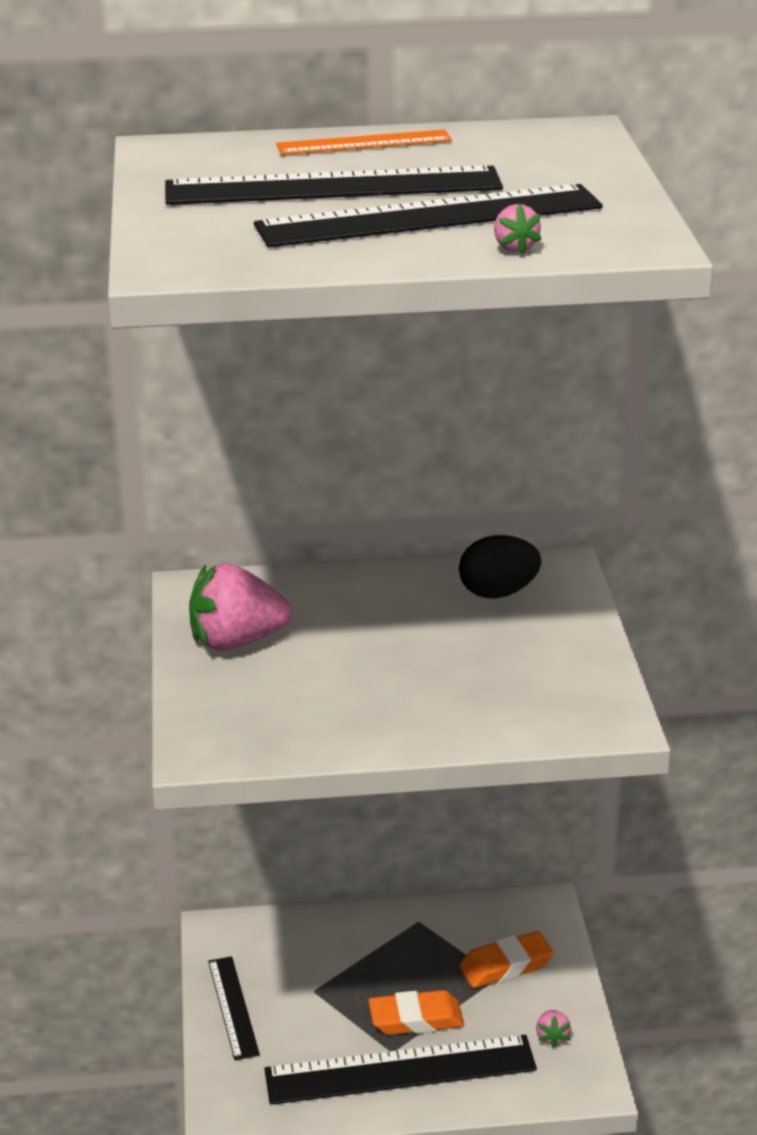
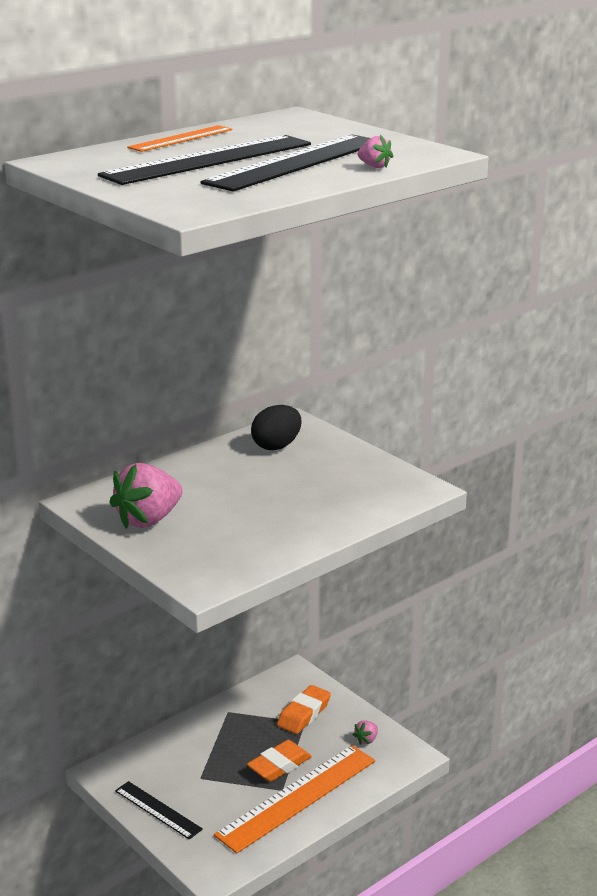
camera: 35 degrees left, 5 degrees down
(400, 1070) = (297, 797): black ruler -> orange ruler
(552, 1037) = (366, 740): pink strawberry -> pink strawberry turned 75 degrees clockwise

